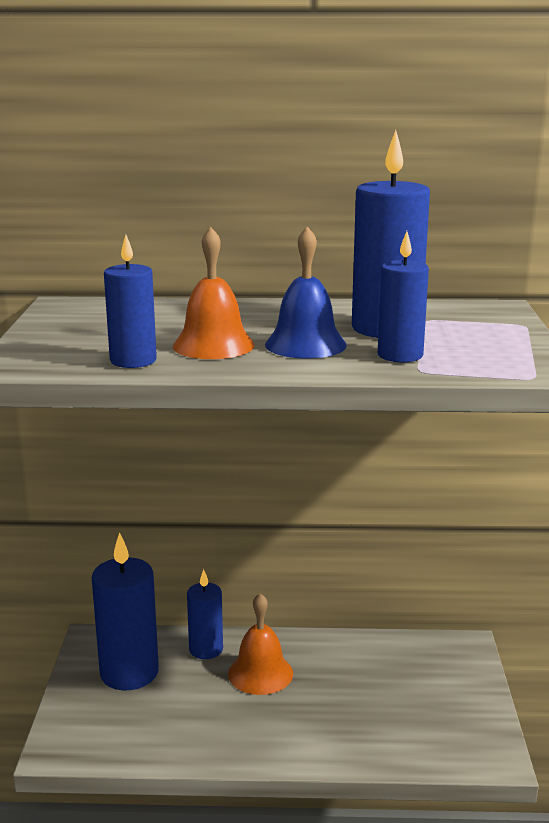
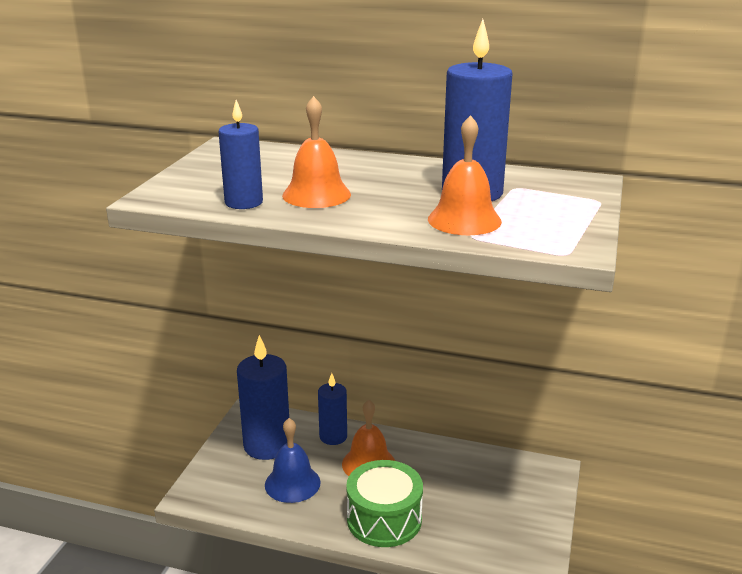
camera: 15 degrees right, 5 degrees up
(304, 733) = (384, 519): none -> green drum
(305, 344) = (392, 201): blue bell -> blue bell (292, 483)
(400, 355) = (464, 220): blue candle -> orange bell

